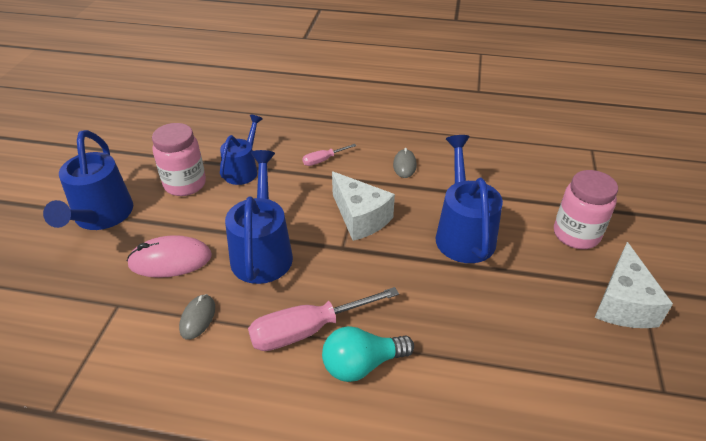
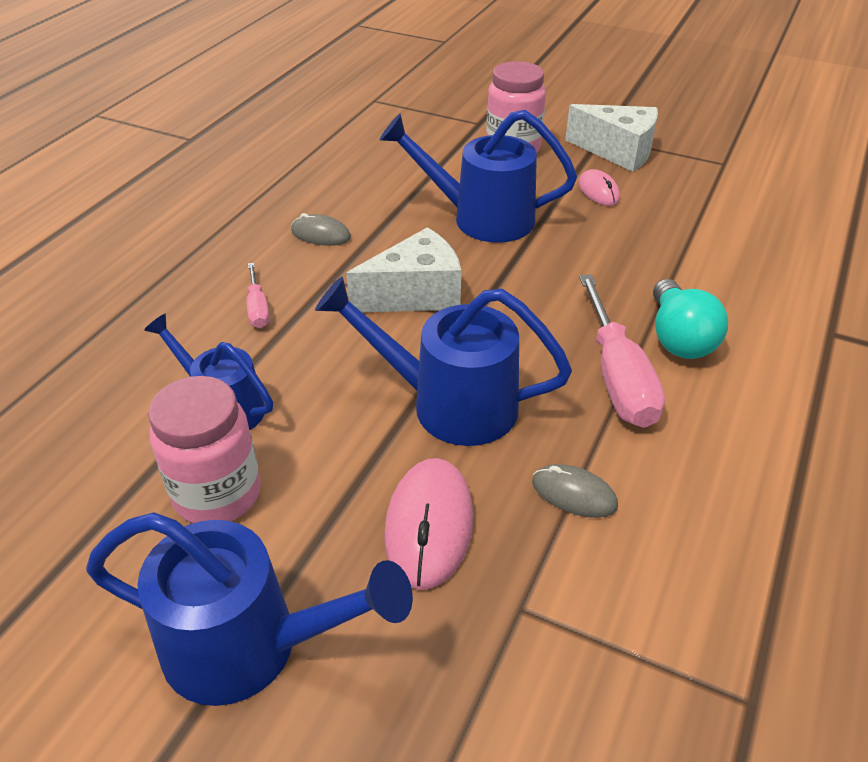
camera: 75 degrees left, 0 degrees up
(544, 296) = (598, 191): none -> pink mouse

